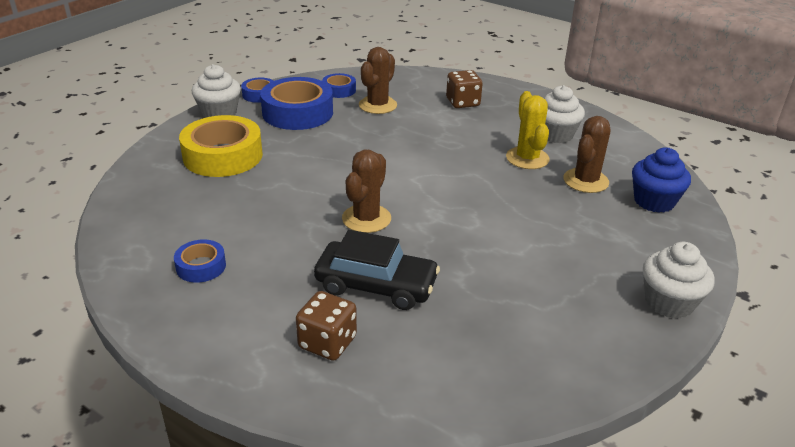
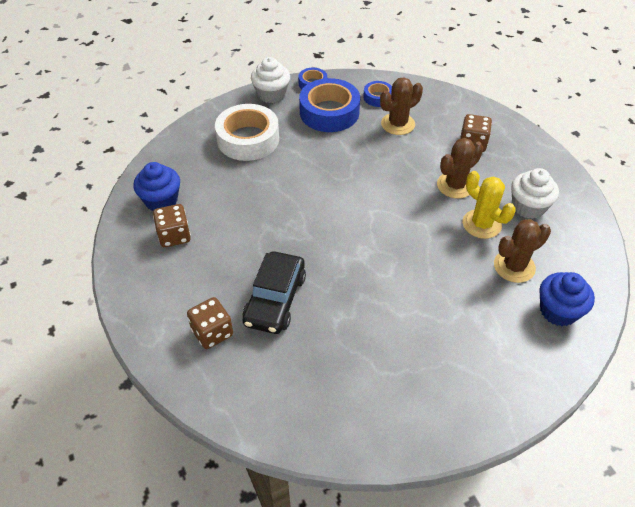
camera: 30 degrees right, 15 degrees up
(156, 238) = (161, 200): none -> blue cupcake
(201, 266) = (174, 236): blue tape -> brown dice
(223, 156) = (248, 139): yellow tape -> white tape
(366, 219) = (309, 237): brown cactus -> brown cactus (455, 185)
(376, 285) = (275, 299): black car -> black car turned 60 degrees clockwise
(527, 158) = (481, 224): yellow cactus -> yellow cactus turned 60 degrees counterclockwise
(669, 302) = (483, 411): white cupcake -> none

